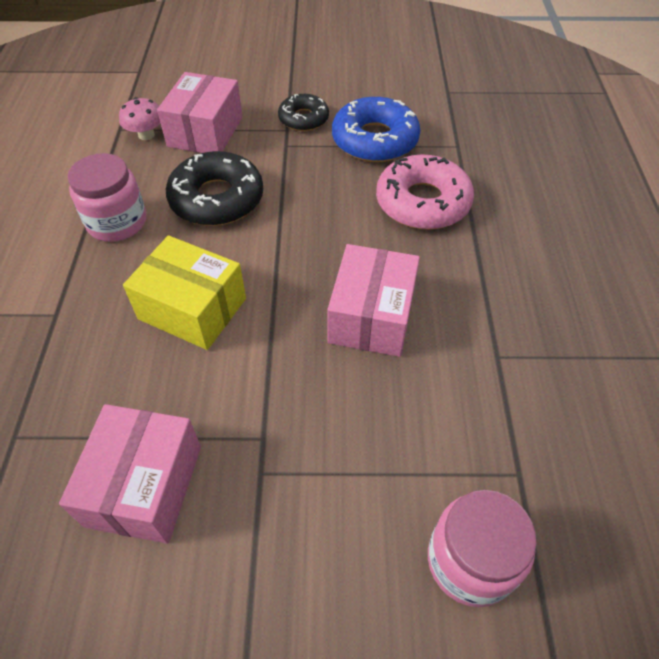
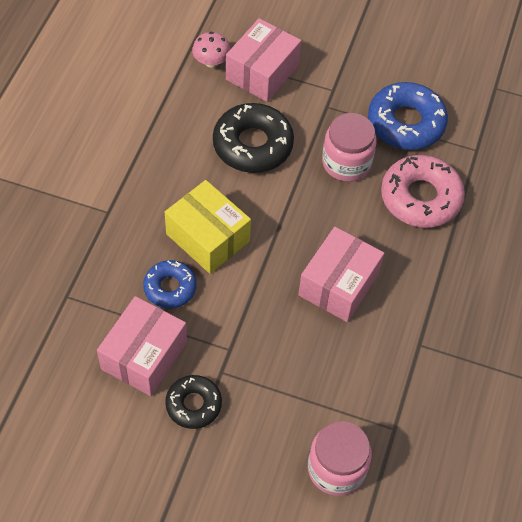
camera: 15 degrees right, 5 degrees up
(117, 222) = (168, 144): pink jar -> pink jar (346, 163)
(159, 382) = (170, 288): none -> blue donut
(303, 119) = (351, 82): black donut -> black donut (193, 404)

